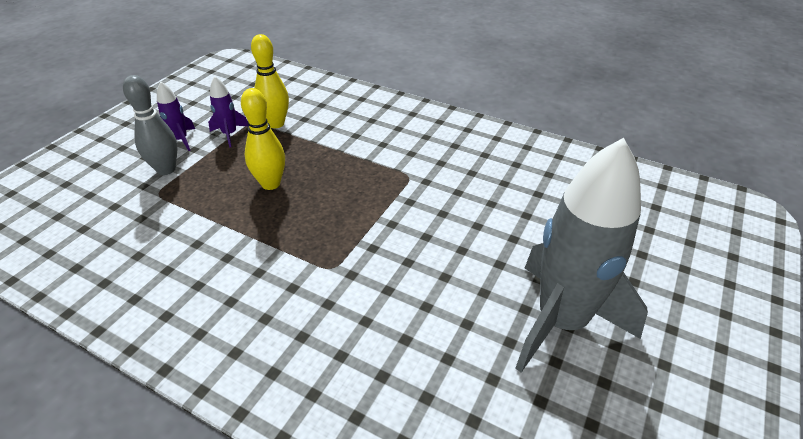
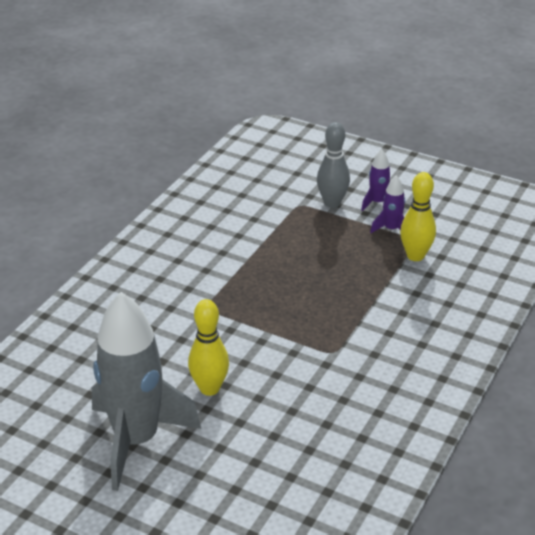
camera: 90 degrees right, 5 degrees down
(270, 184) = (315, 263): yellow bowling pin -> yellow bowling pin (209, 388)

